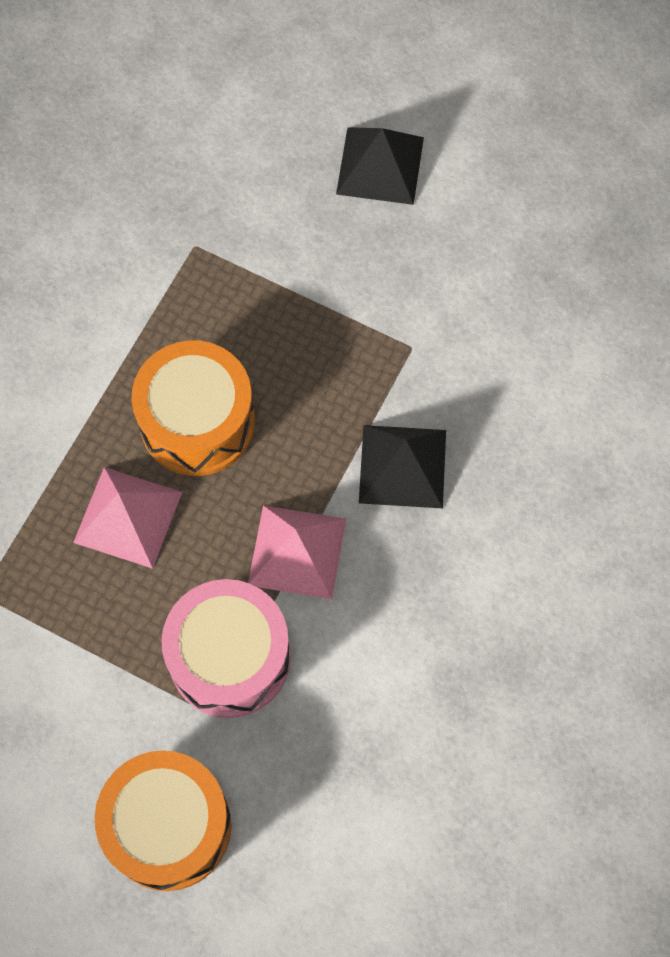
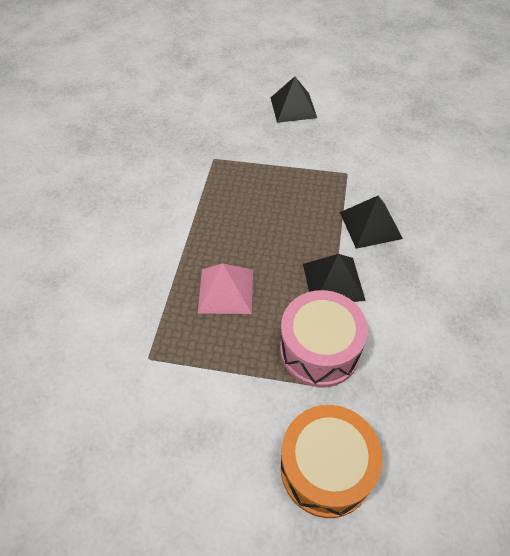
camera: 15 degrees left, 15 degrees down
(197, 422) = (247, 233): orange drum -> none
(297, 552) = (333, 281): pink pyramid -> black pyramid

